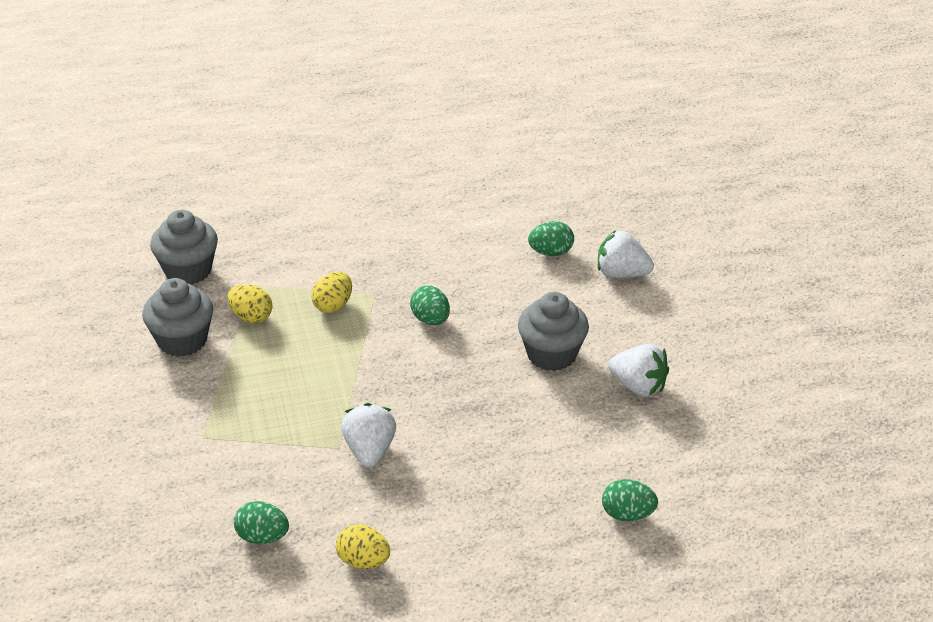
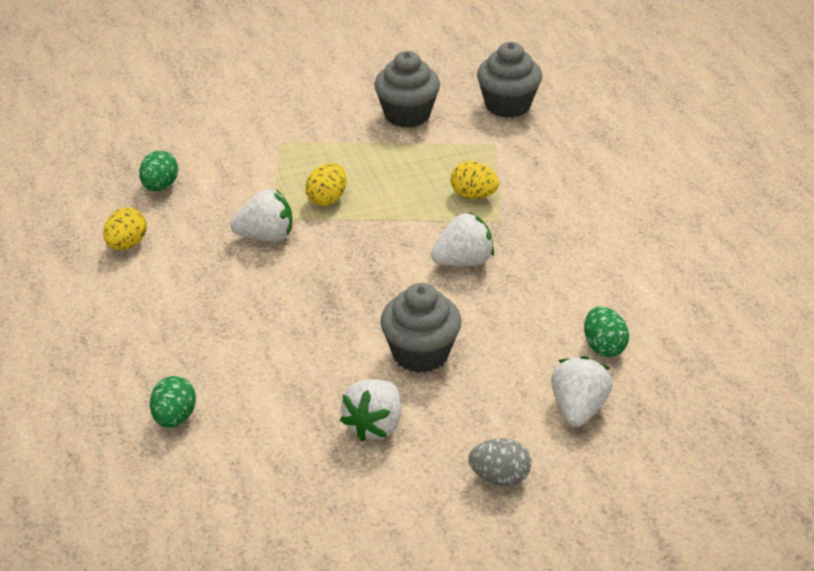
camera: 85 degrees right, 0 degrees up
(251, 317) = (447, 148): yellow egg -> yellow egg (327, 199)
(430, 320) = (463, 261): green egg -> white strawberry
(695, 321) = (499, 477): none -> grey egg

